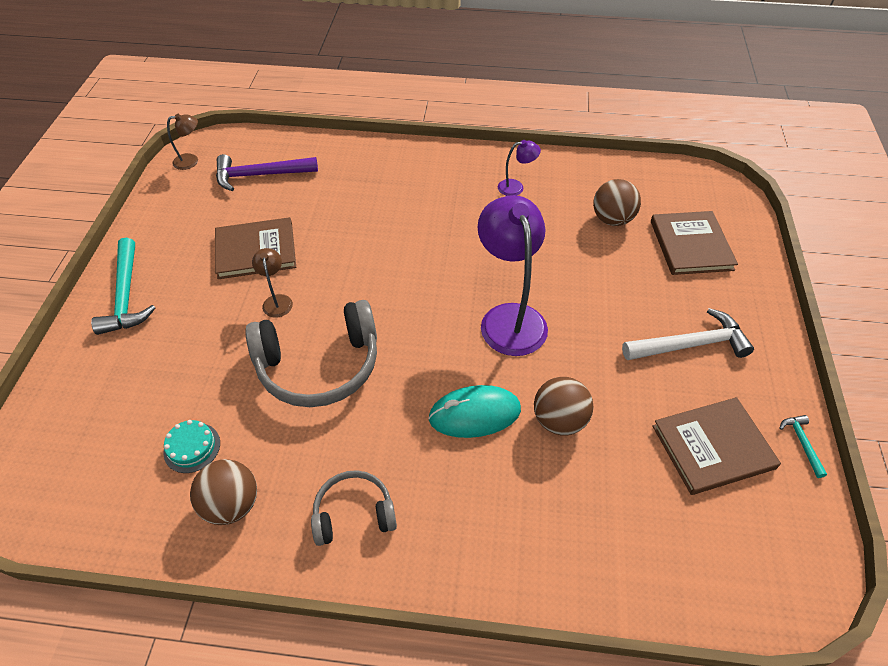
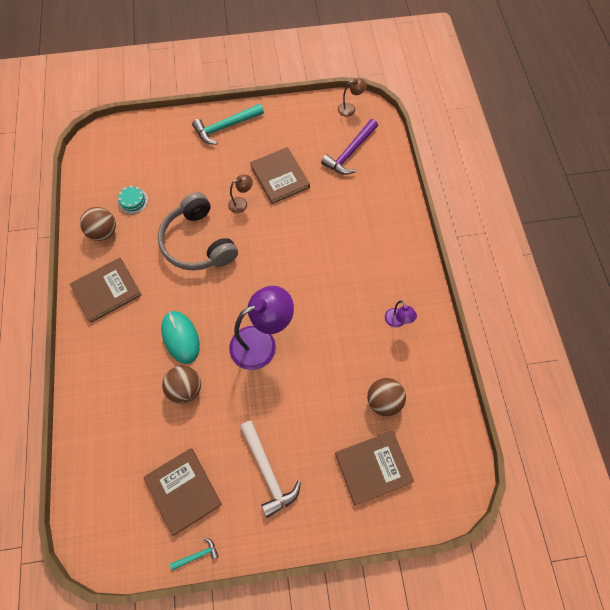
camera: 75 degrees right, 15 degrees up
(191, 161) = (350, 109): brown lamp -> brown lamp turned 75 degrees counterclockwise
(260, 175) = (350, 153): purple hammer -> purple hammer turned 120 degrees counterclockwise
(353, 513) = (106, 290): grey headphones -> brown book

